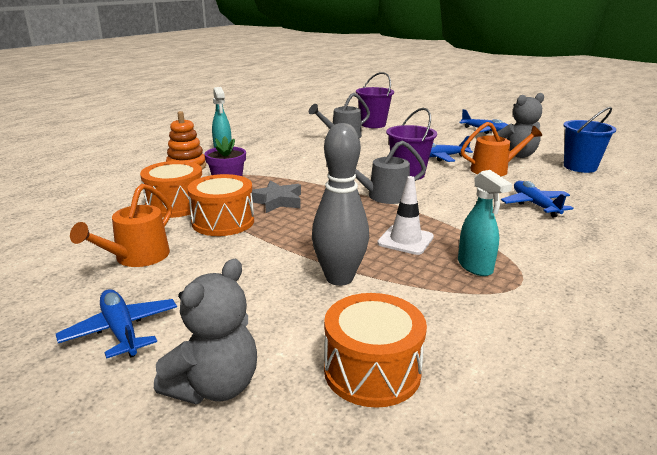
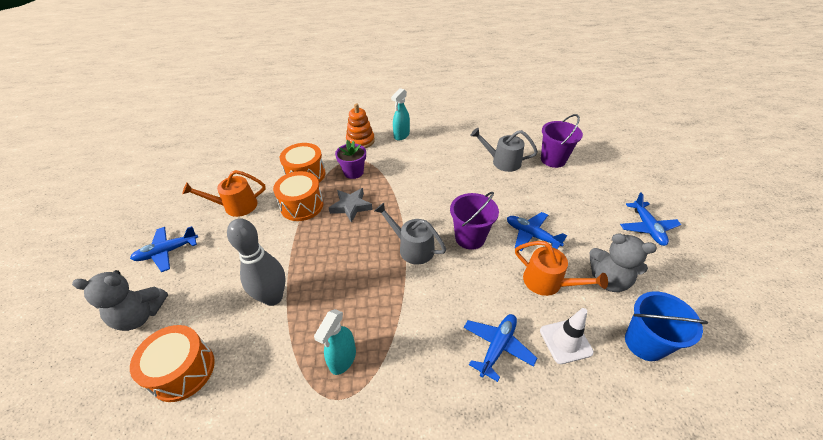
camera: 50 degrees right, 20 degrees up
(121, 331) = (167, 252): blue plane -> blue plane turned 135 degrees counterclockwise
(405, 240) = (351, 299): white traffic cone -> white traffic cone (565, 341)

